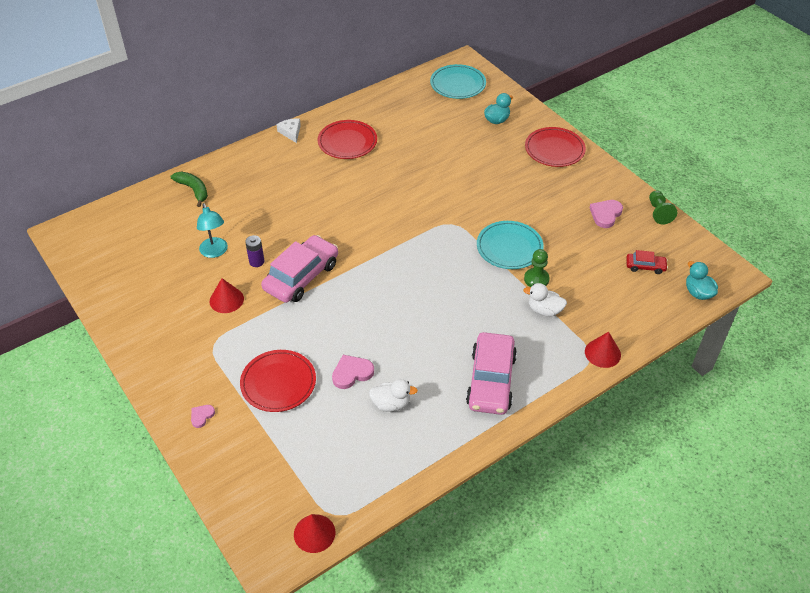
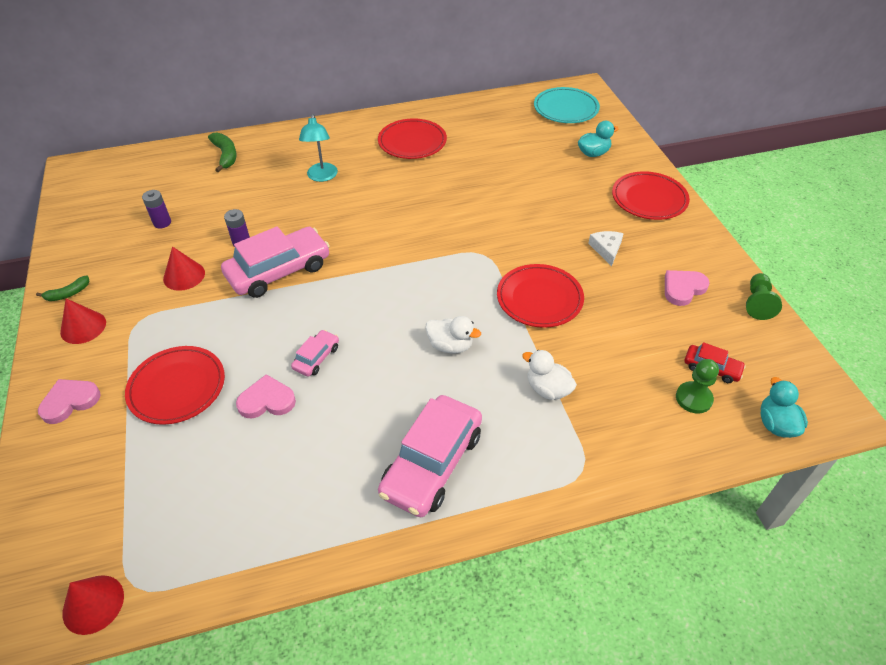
camera: 20 degrees right, 0 degrees up
(139, 339) = (68, 294): none -> green banana
(178, 261) = (162, 223): none -> purple battery
(202, 416) = (70, 401): pink heart -> pink heart, size x1.67
(215, 252) = (206, 222): turquoise lamp -> turquoise lamp (322, 177)
(291, 132) = (358, 121): white cheese -> white cheese (606, 249)
(370, 333) = (316, 358): none -> pink car
(391, 404) = (290, 455): white duck -> white duck (450, 345)
(509, 247) = (539, 298): turquoise plate -> red plate
(536, 279) = (555, 346): green pawn -> green pawn (693, 398)
(602, 353) = (602, 470): red cone -> red cone (83, 327)

